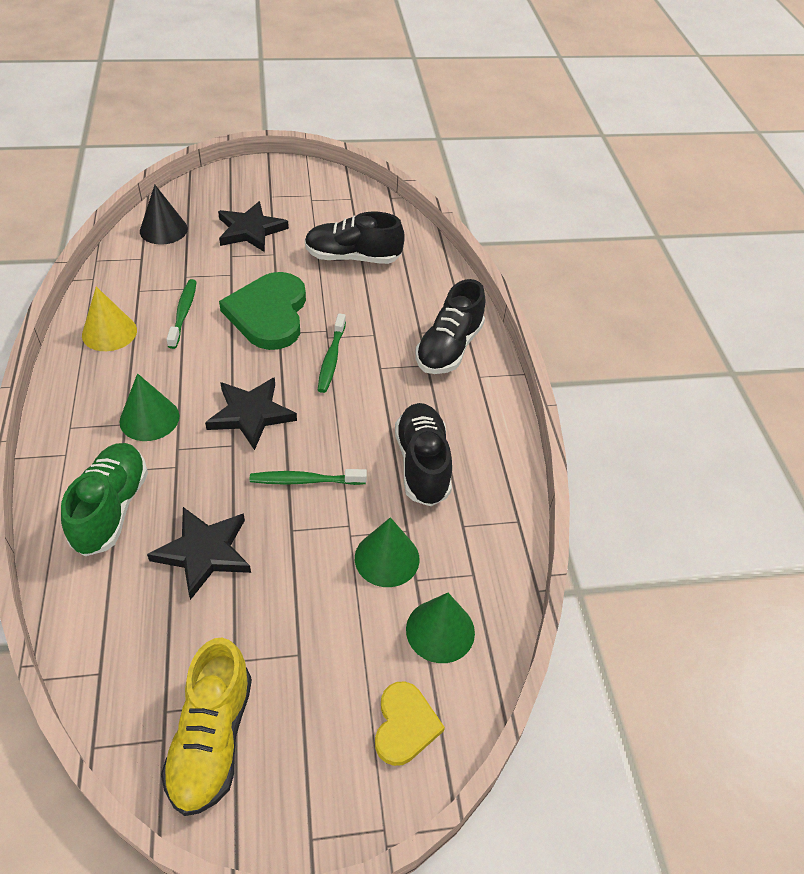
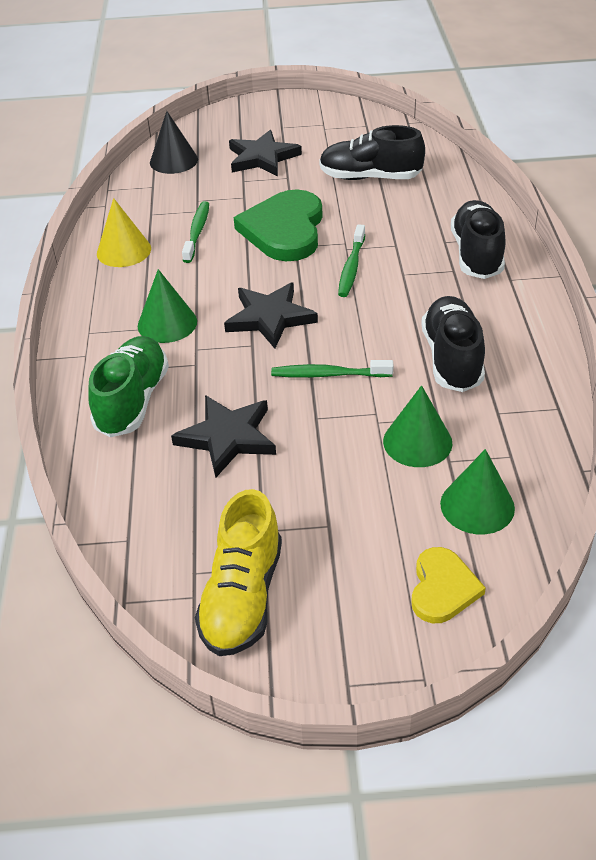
camera: 10 degrees right, 5 degrees down
(449, 348) = (476, 255): black shoe -> black shoe turned 150 degrees clockwise

